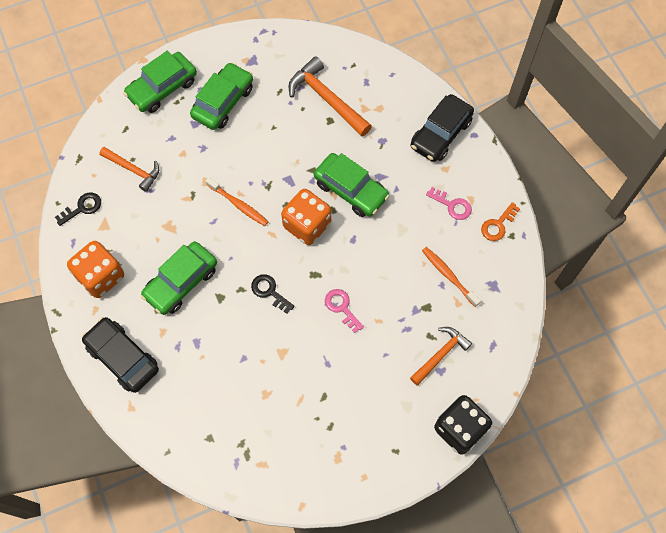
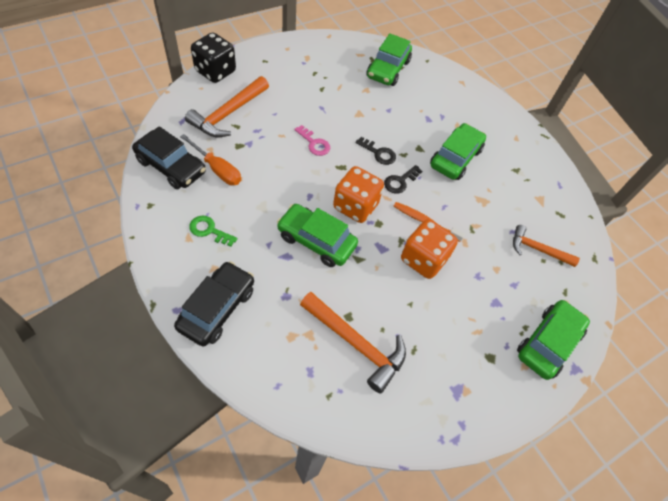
camera: 165 degrees right, 10 degrees down
(82, 208) = (567, 213): black key -> black key (400, 181)
(101, 276) = (523, 160): orange dice -> orange dice (423, 259)
(123, 358) = (480, 109): black car -> black car (171, 166)
(223, 102) = (474, 330): green car -> green car (388, 69)
(441, 354) = (228, 114): orange hammer -> orange hammer, size x1.56
(448, 276) = (217, 169): orange toothbrush -> orange screwdriver
(452, 205) = (209, 230): pink key -> green key
(498, 225) = (162, 214): orange key -> none

